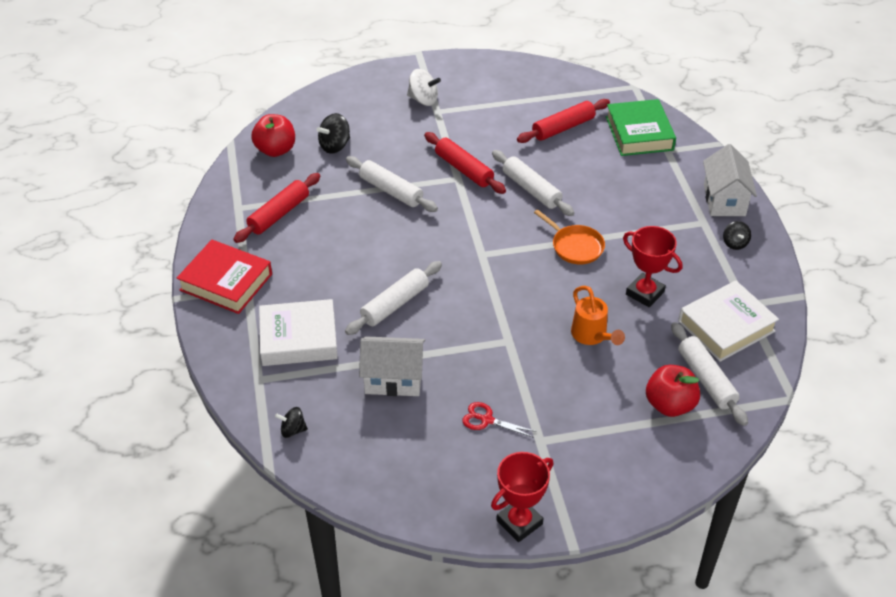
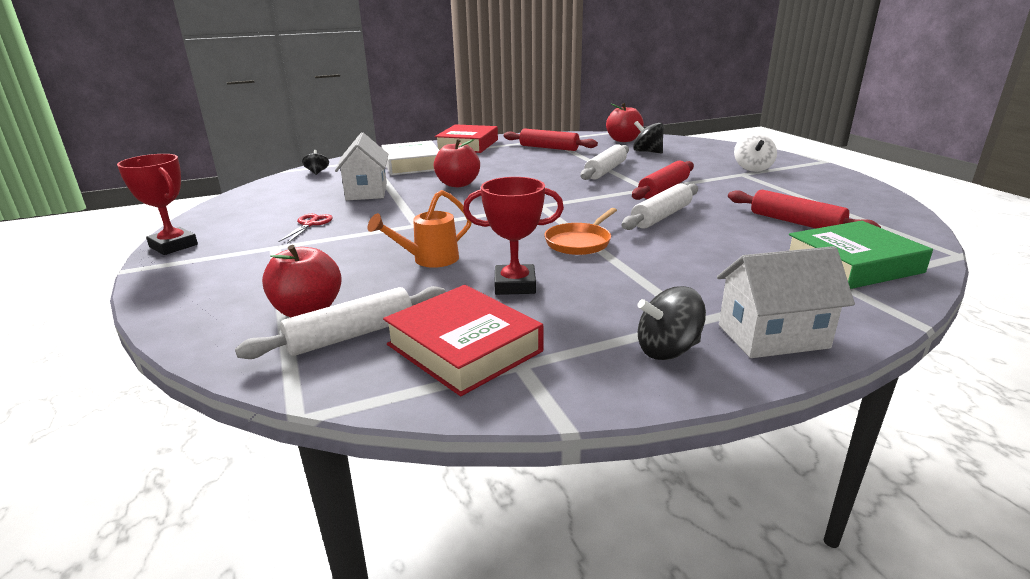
camera: 80 degrees right, 20 degrees down
(395, 304) = (458, 184): white rolling pin -> red apple
(645, 293) = (515, 285): red trophy -> red trophy turned 60 degrees clockwise
(726, 326) = (464, 348): white book -> red book
(735, 243) = (667, 350): black spinning top -> black spinning top, size x1.53

